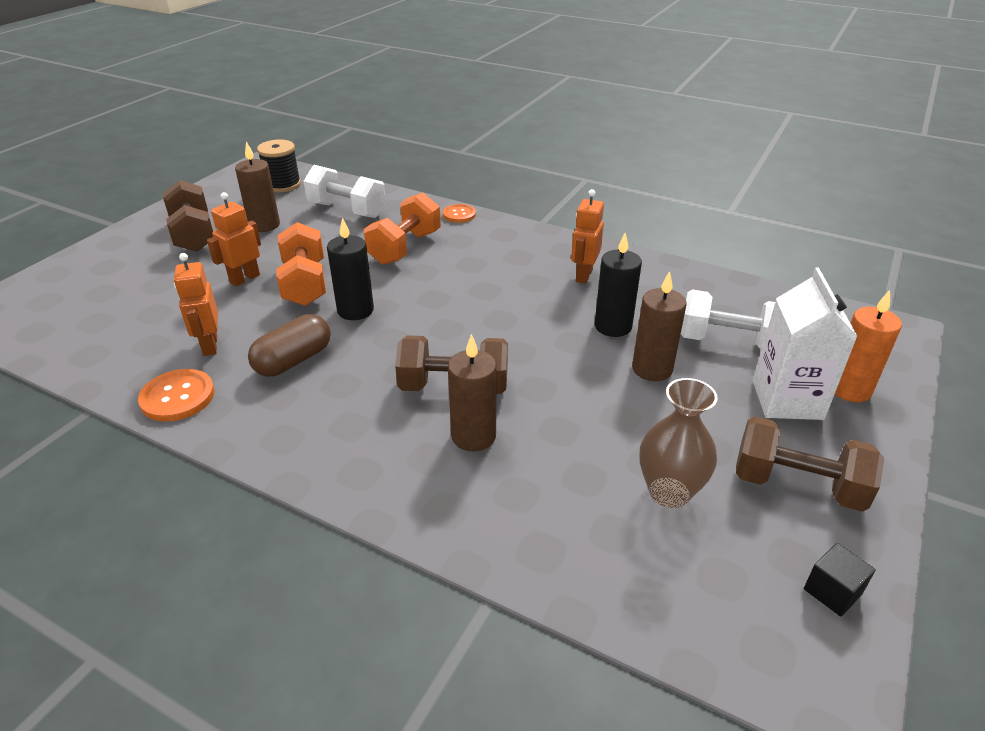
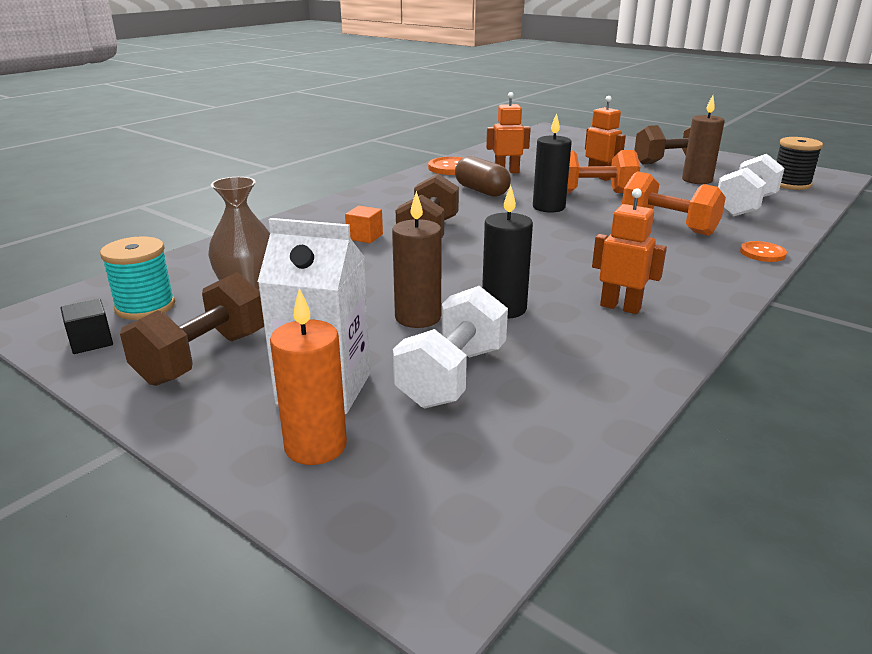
camera: 100 degrees right, 10 degrees down
(473, 436) = (365, 237): brown candle -> orange cube
(739, 579) = (145, 307): none -> turquoise spool

